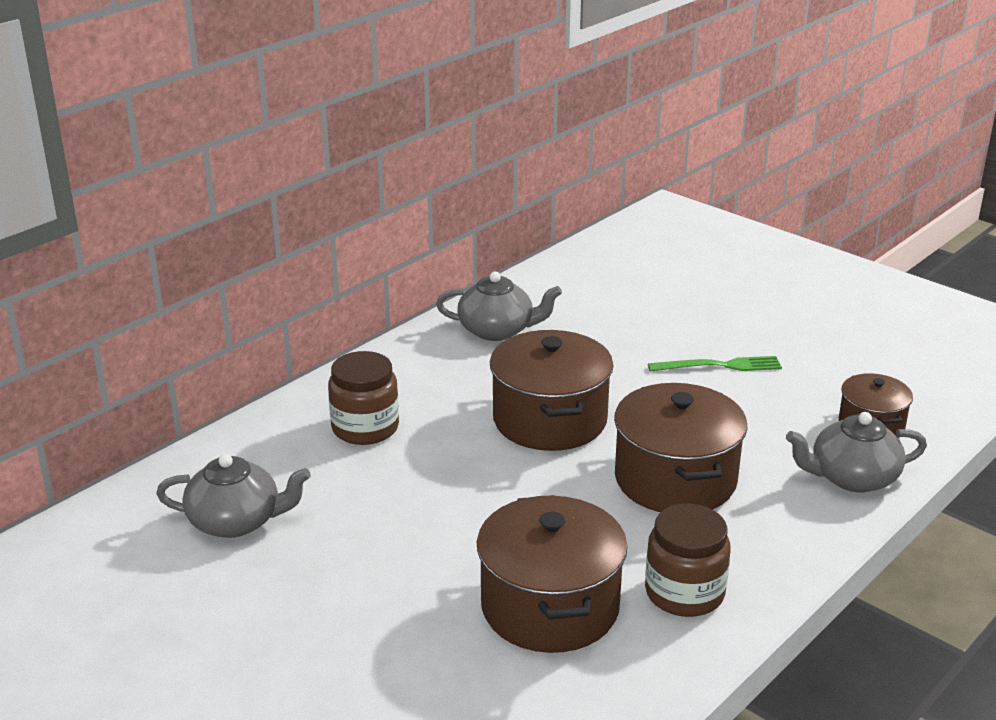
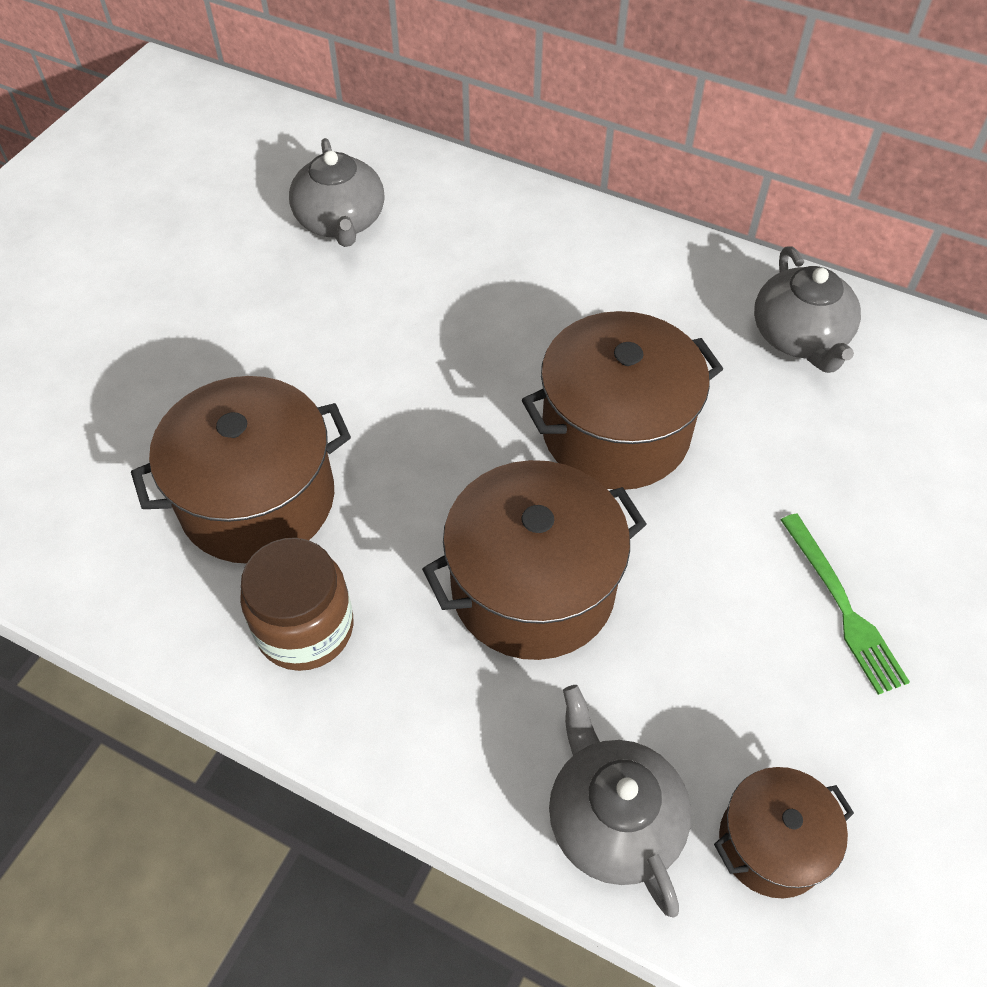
camera: 75 degrees right, 25 degrees up
(365, 428) = (531, 270): brown jar -> none

